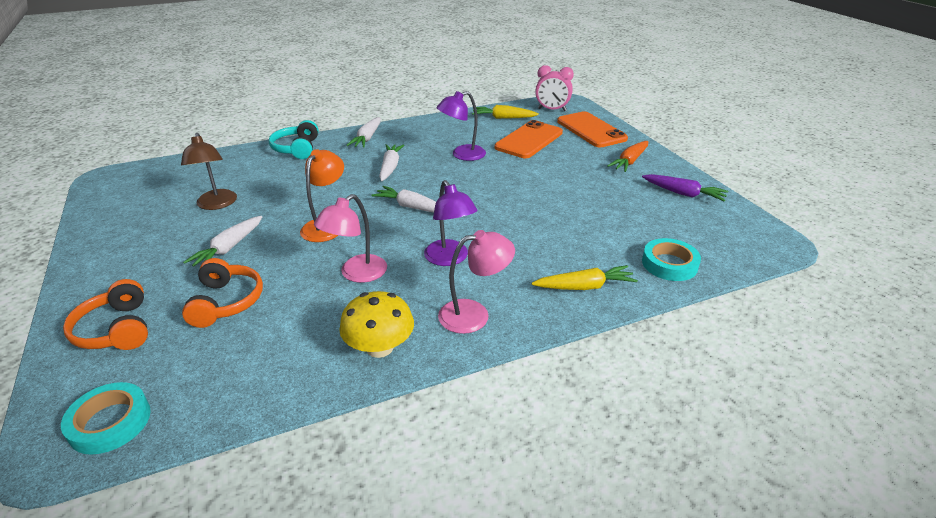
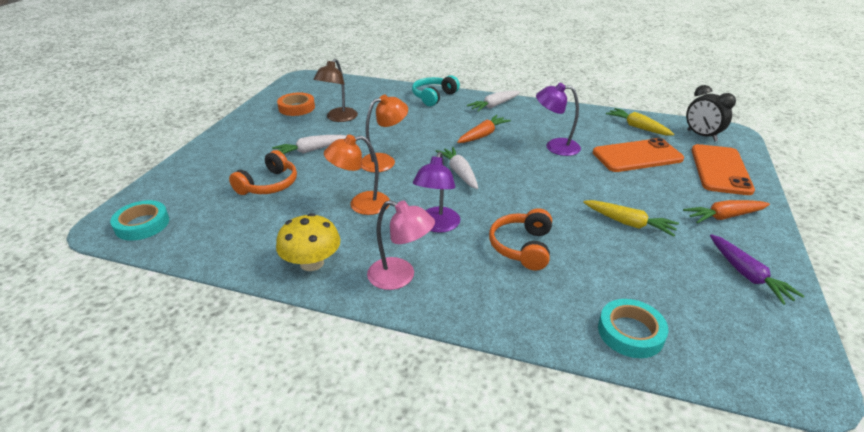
camera: 40 degrees right, 0 degrees up
(116, 329) = (203, 173): orange headphones -> orange headphones (522, 247)
(145, 212) = (296, 108): none -> orange tape
(356, 274) = (361, 204): pink lamp -> orange lamp
(390, 167) = (483, 135): white carrot -> orange carrot
(552, 109) = (701, 135): pink clock -> black clock
(584, 287) = (516, 305): yellow carrot -> yellow carrot (628, 223)

